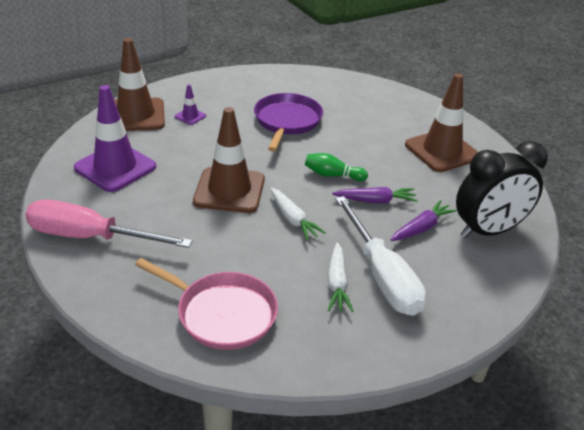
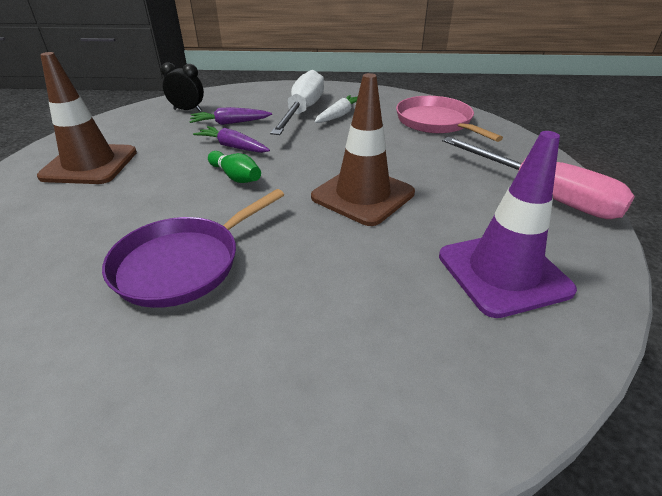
camera: 145 degrees left, 0 degrees up
(136, 115) = (435, 393): brown traffic cone -> none
(190, 116) = (324, 341): purple traffic cone -> none
(293, 219) = (325, 155): white carrot -> none
(488, 231) = (187, 110): black clock -> black clock, size x0.53

